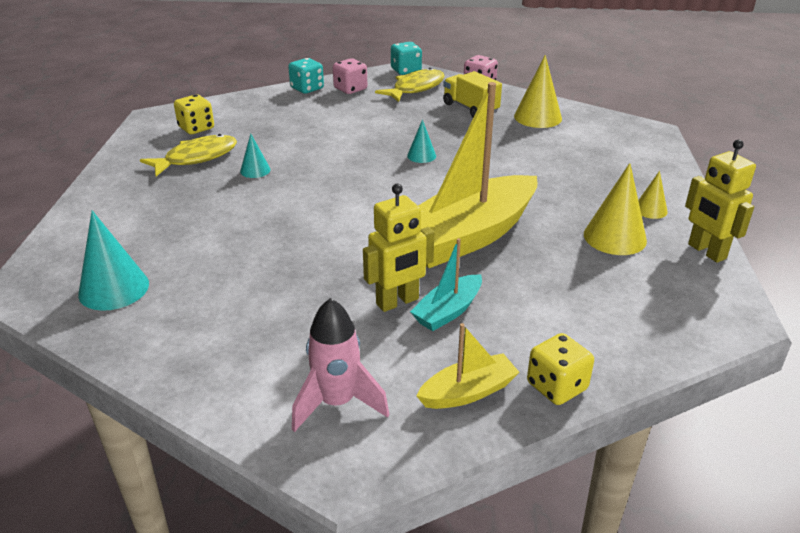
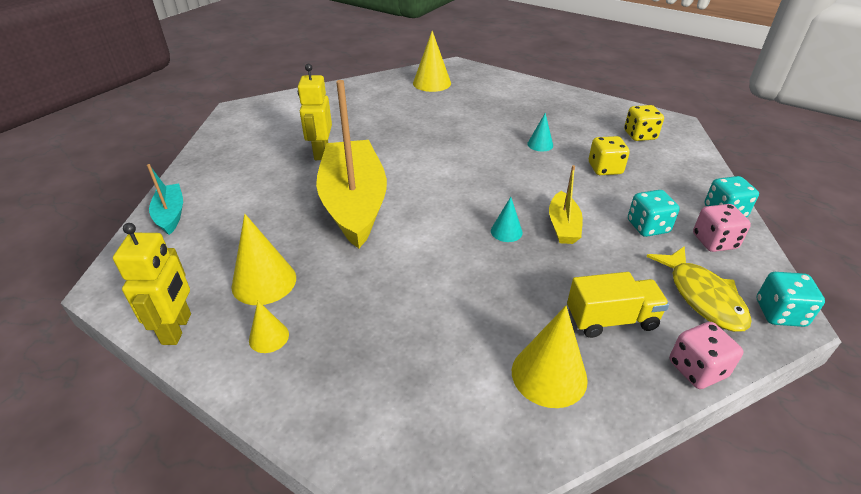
camera: 120 degrees right, 5 degrees up
(114, 288) = (432, 83): turquoise cone -> yellow cone
(196, 158) = (579, 127): yellow fish -> none
(337, 403) = (274, 116): pink rocket -> none
(355, 109) = (648, 227): none -> turquoise dice
(448, 311) = (290, 166): turquoise boat -> turquoise boat (170, 215)
(468, 392) = (228, 149): yellow boat -> yellow boat (563, 226)
(556, 386) = (190, 176): yellow dice -> yellow dice (605, 169)
(706, 251) = (177, 329): yellow robot -> yellow robot turned 90 degrees clockwise

